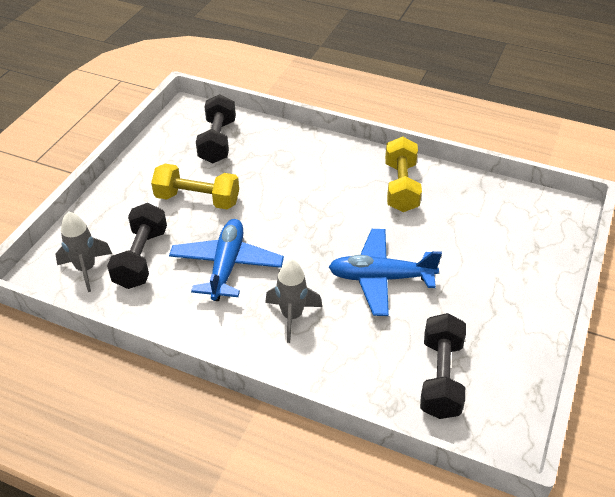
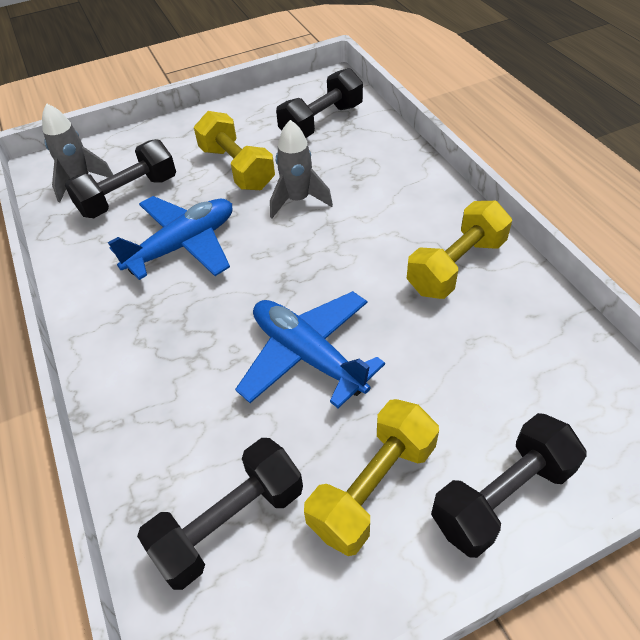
camera: 45 degrees right, 5 degrees up
(292, 316) = (174, 335): grey rocket -> grey rocket (298, 200)
(484, 315) = (373, 487): none -> yellow dumbbell
(538, 280) = (502, 496): none -> black dumbbell

